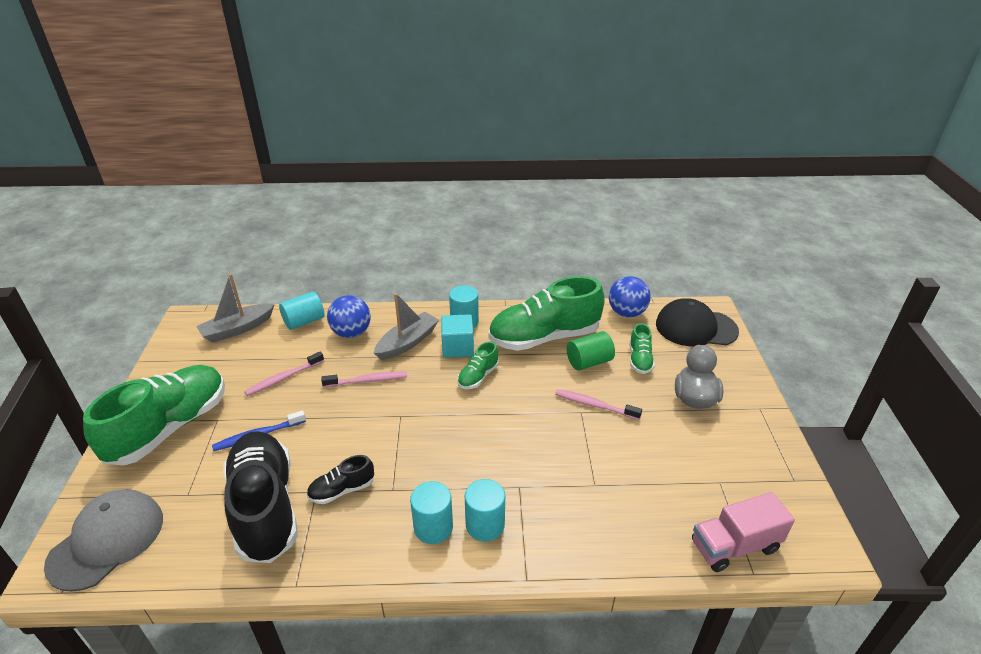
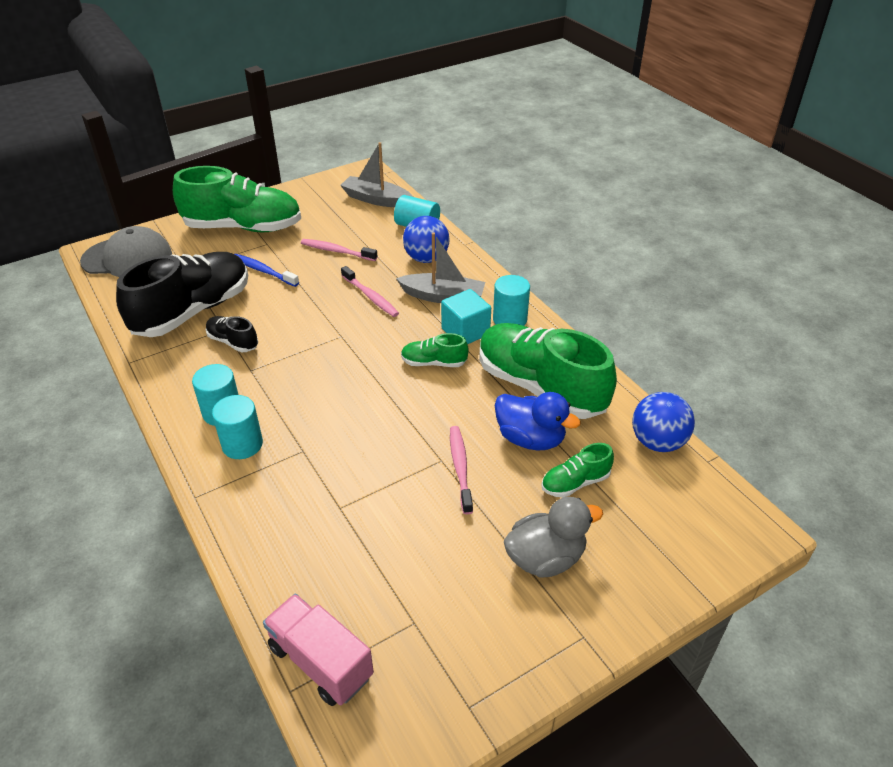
camera: 60 degrees right, 5 degrees up
(589, 362) = (530, 438): green cylinder -> blue duck
(695, 327) = (696, 521): black cap -> none

